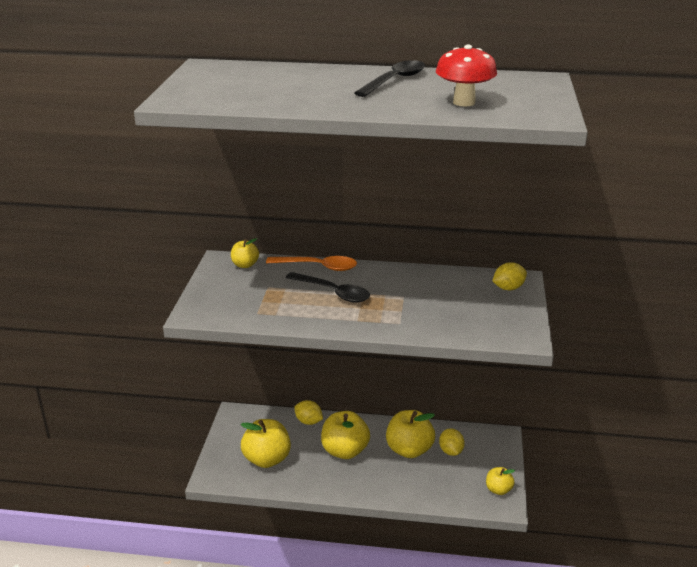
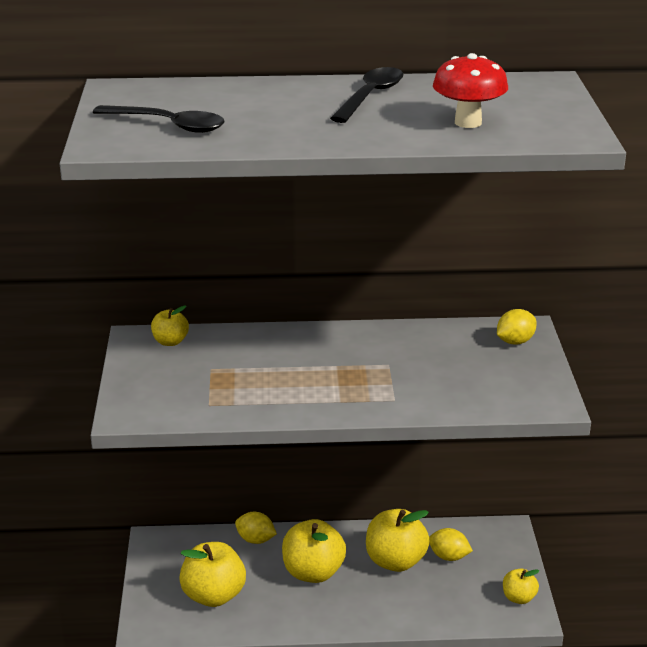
camera: 10 degrees left, 0 degrees up
(318, 267) = (267, 335): orange spoon -> none
(333, 292) = (298, 368): black spoon -> black spoon (168, 125)
(451, 451) = (448, 556): yellow lemon -> yellow lemon turned 45 degrees counterclockwise

